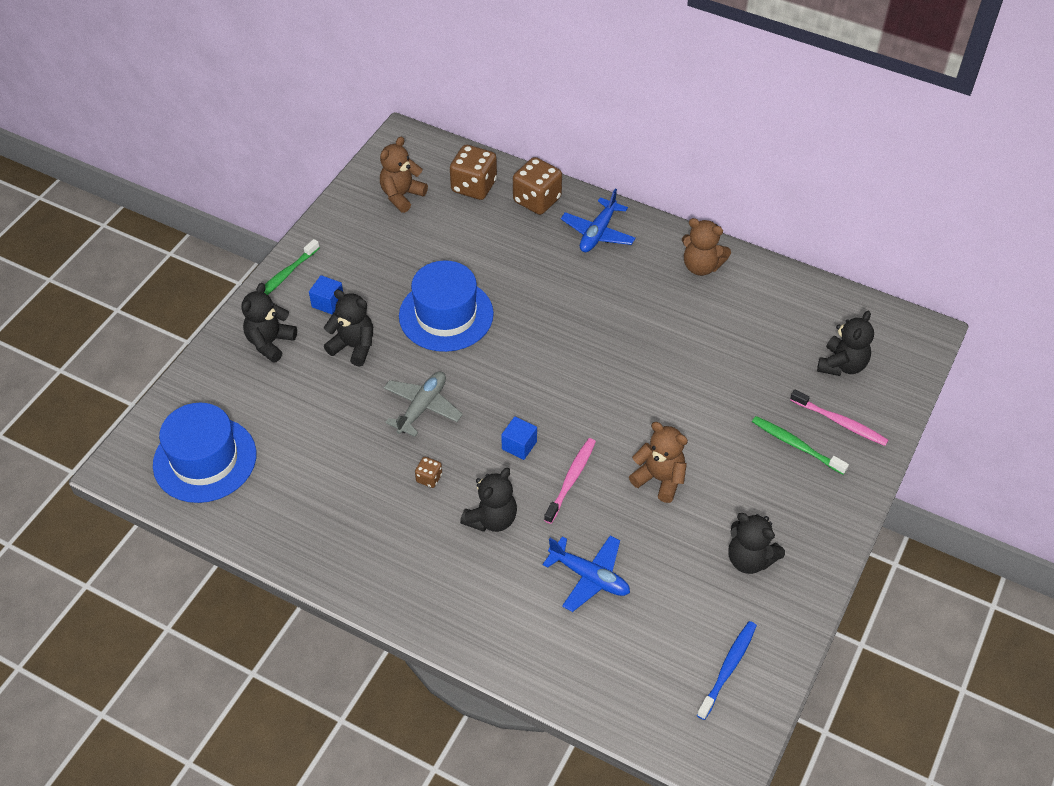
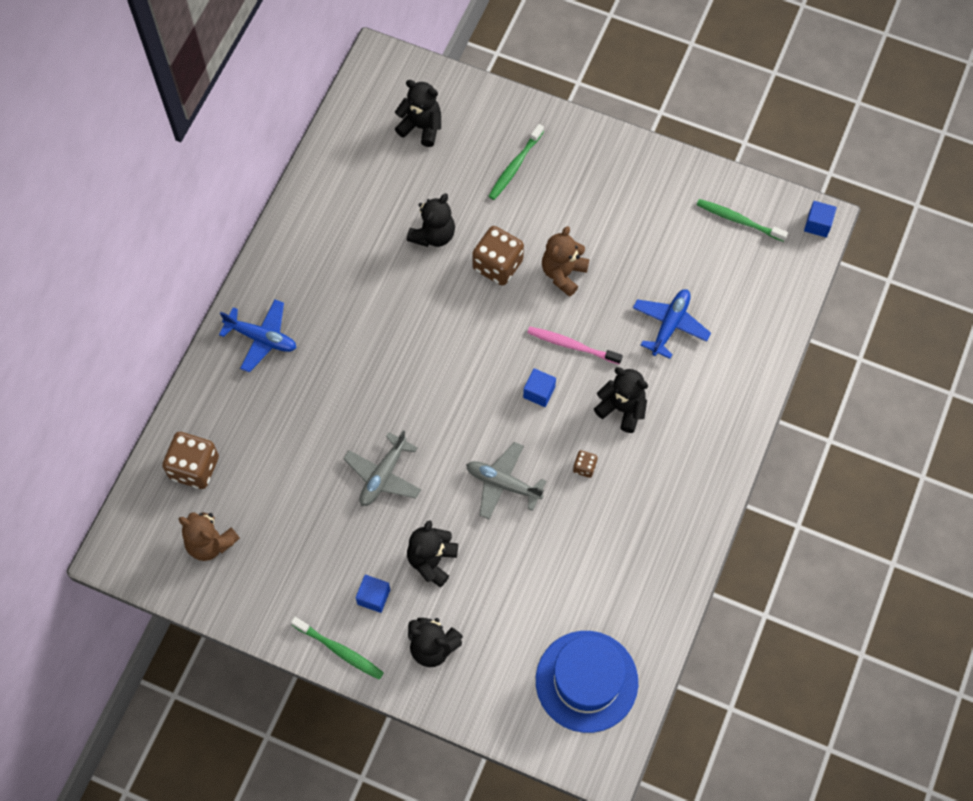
camera: 95 degrees left, 15 degrees up
(446, 315) = (383, 475): blue hat -> grey plane
(537, 200) = (214, 401): brown dice -> brown dice (497, 265)
(701, 266) = (304, 242): brown teddy bear -> none
(722, 762) = (817, 224): none -> blue cube
(728, 668) = (738, 220): blue toothbrush -> green toothbrush
(749, 559) = (636, 204): black teddy bear -> black teddy bear (433, 235)
(840, 422) = (486, 131): pink toothbrush -> none

